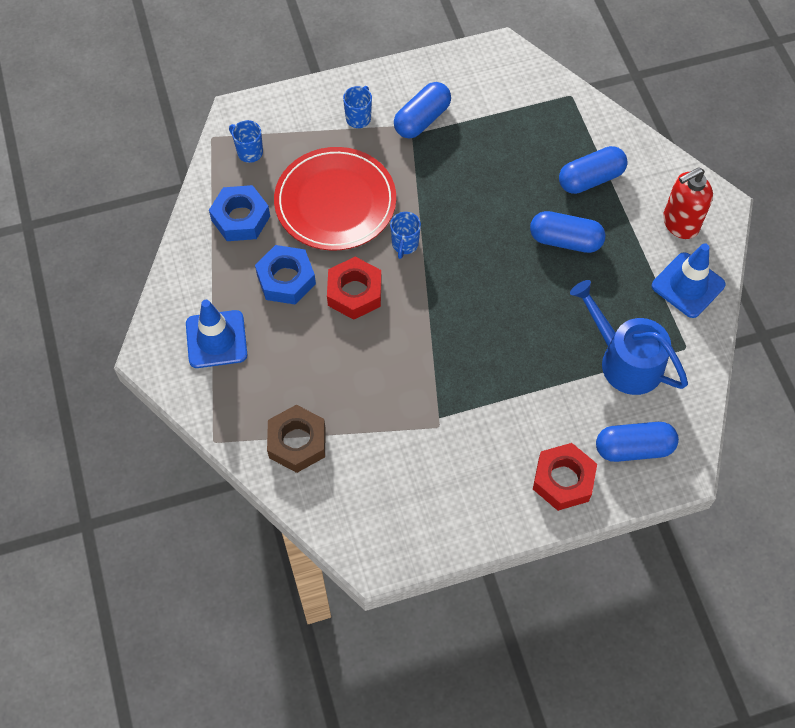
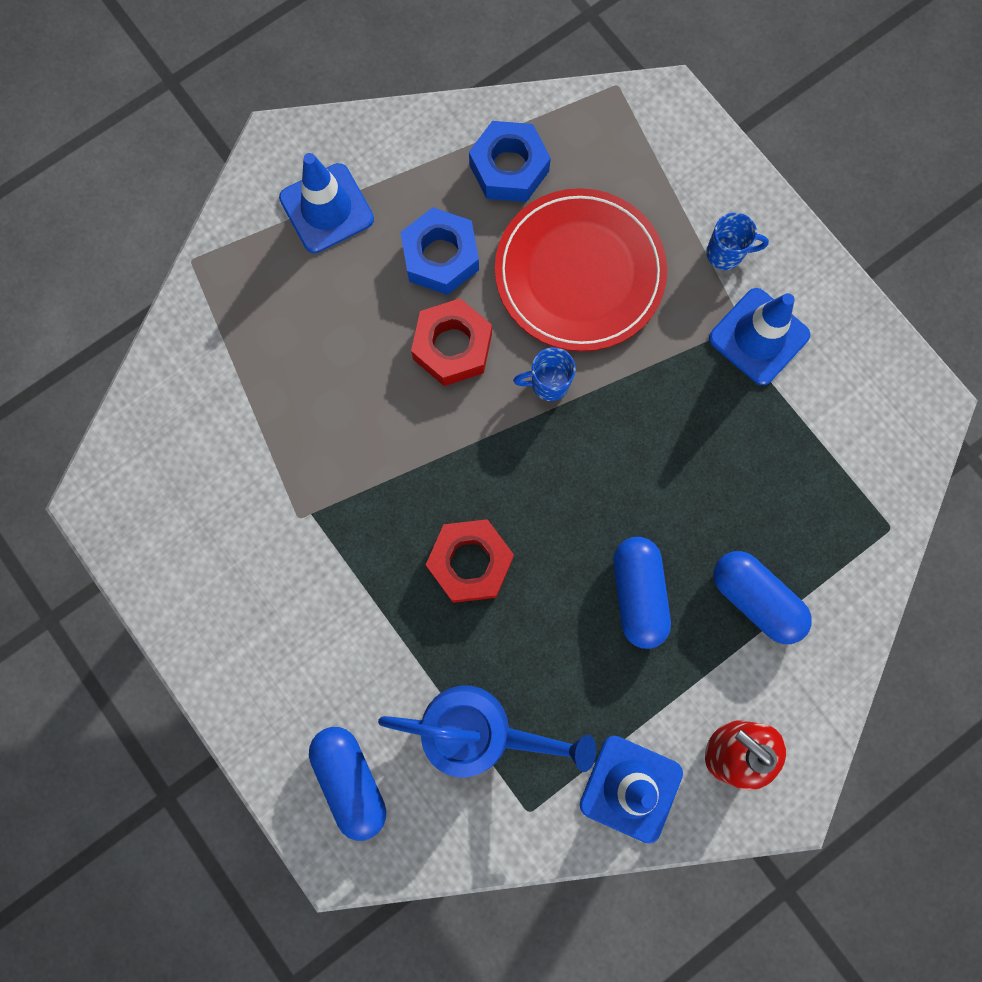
camera: 70 degrees right, 15 degrees up
(249, 152) = (613, 139): blue mug -> none
(297, 442) = (221, 355): brown nut -> none
(422, 119) = (758, 337): blue capsule -> blue traffic cone
(563, 480) = (275, 700): red nut -> red nut (470, 563)
(625, 360) = (478, 732): blue watering can -> blue watering can turned 75 degrees clockwise

